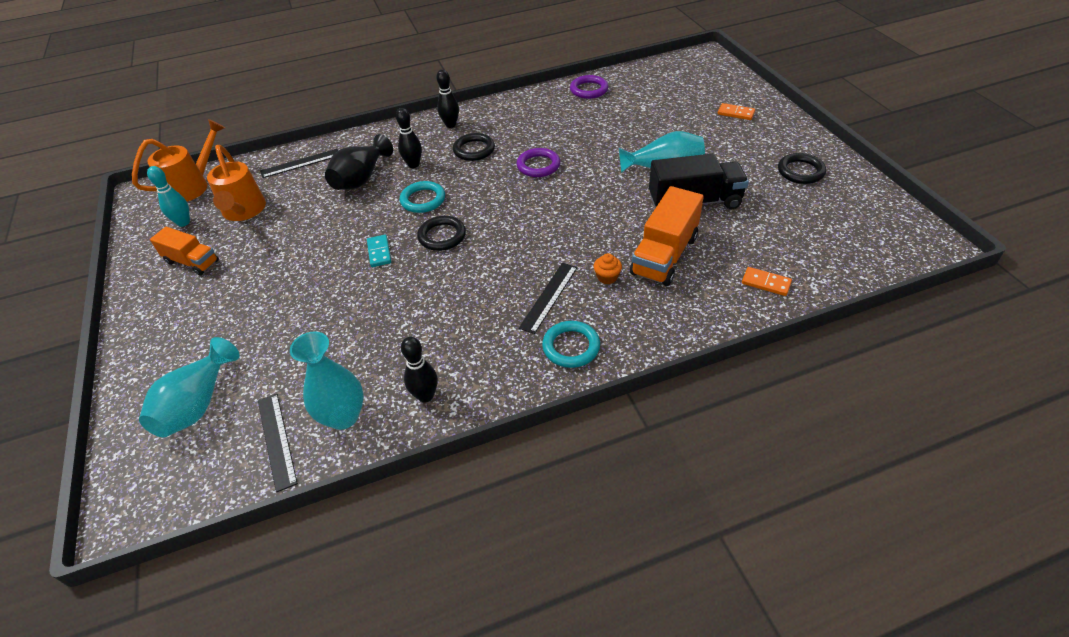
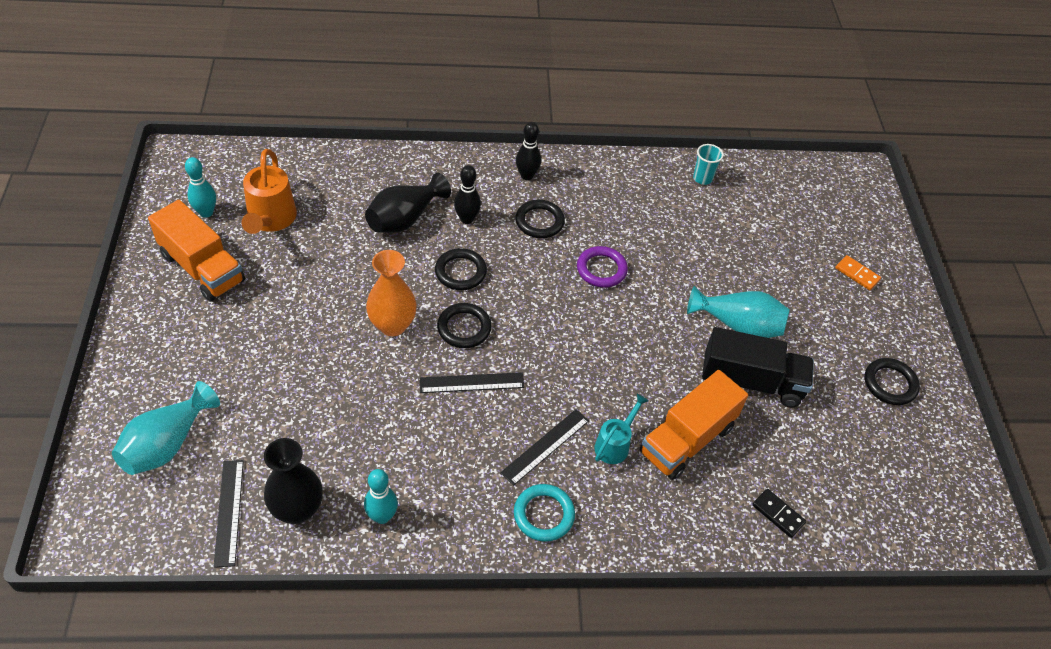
camera: 10 degrees right, 5 degrees up
(192, 262) = (202, 268): orange truck -> orange truck, size x1.56
(193, 186) = (227, 165): orange watering can -> none
(300, 163) = (347, 174): black ruler -> black ruler (472, 383)
(343, 416) = (297, 509): turquoise vase -> black vase
(379, 252) = (392, 325): turquoise domino -> orange vase
(423, 200) = (460, 272): turquoise ring -> black ring
(425, 396) = (382, 516): black bowling pin -> turquoise bowling pin
(589, 90) = (702, 178): purple ring -> turquoise cup
(607, 277) = (615, 444): orange cupcake -> turquoise watering can
(766, 283) = (778, 514): orange domino -> black domino

